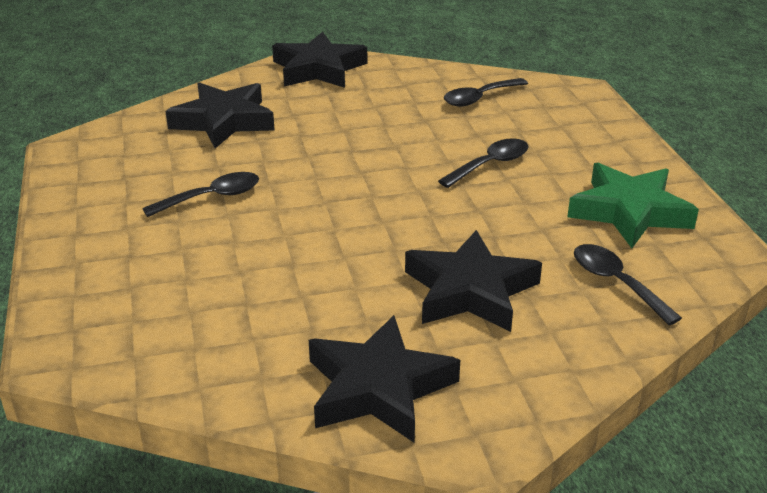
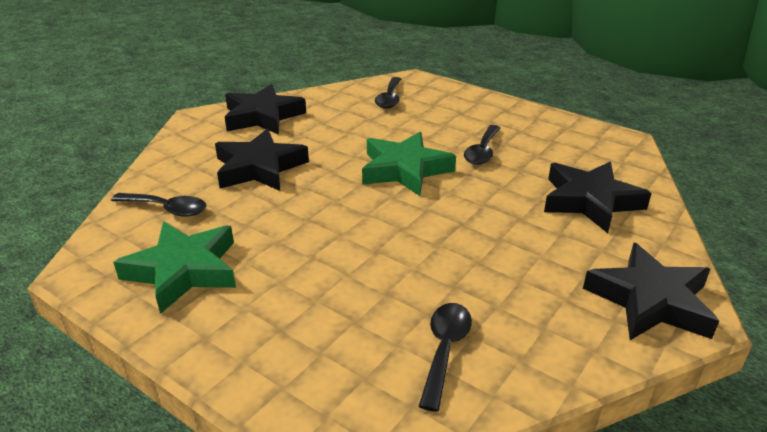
camera: 140 degrees right, 0 degrees up
(319, 214) = (405, 170): none -> green star
(490, 165) = (339, 263): black spoon -> black spoon (389, 98)

